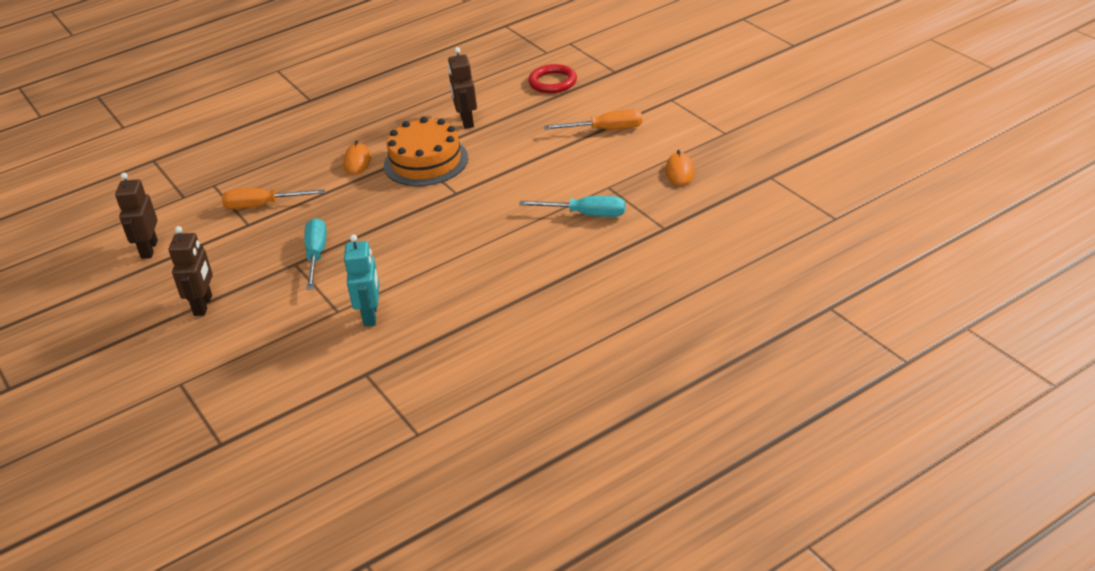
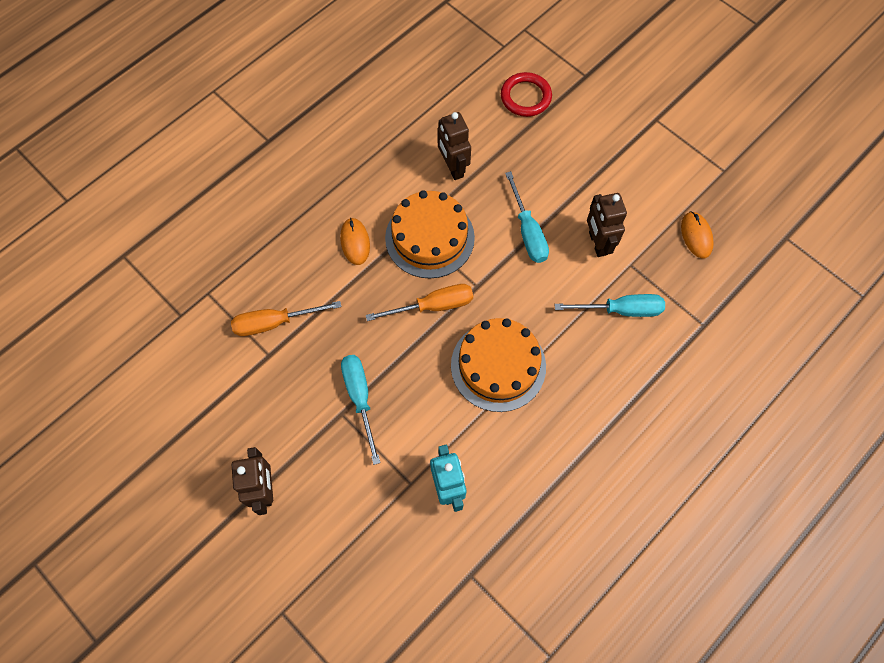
camera: 15 degrees left, 30 degrees up
(149, 249) = (172, 406): brown robot -> brown robot (597, 243)
(453, 242) = (498, 366): none -> orange cake
(518, 162) = (528, 231): none -> turquoise screwdriver
(606, 130) = (603, 173): orange screwdriver -> orange screwdriver (433, 306)

